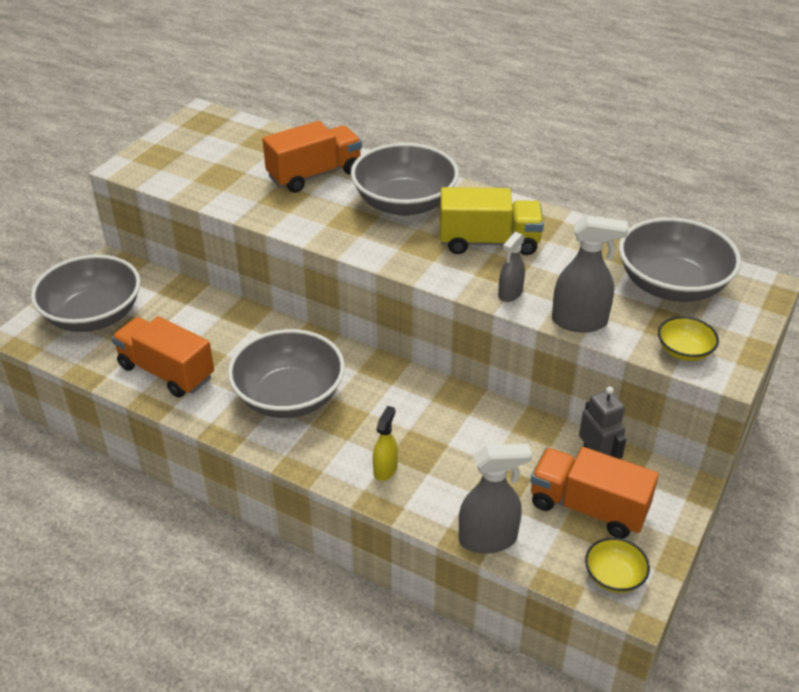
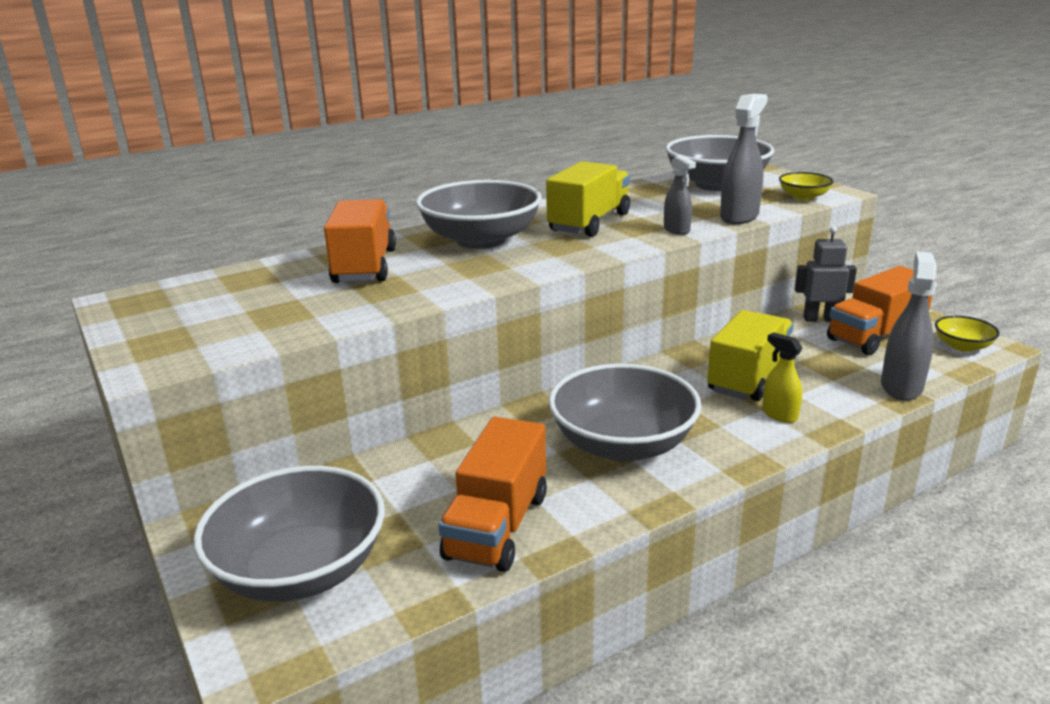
camera: 60 degrees left, 15 degrees down
(166, 372) = (497, 526): orange truck -> orange truck turned 45 degrees counterclockwise
(437, 438) = (749, 377): none -> yellow truck

